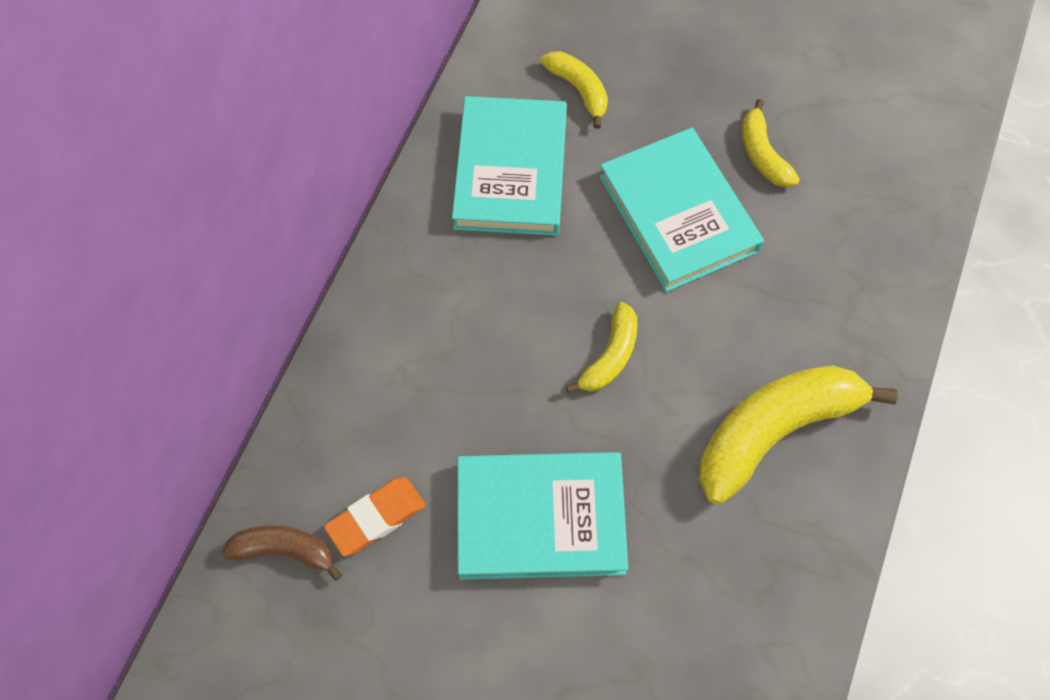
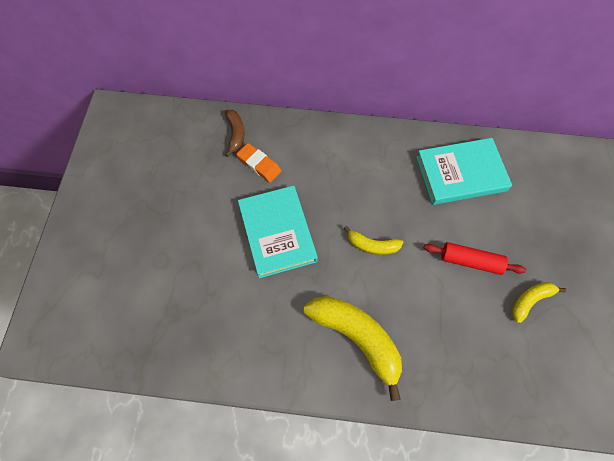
camera: 75 degrees right, 0 degrees up
(579, 90) = (526, 194): yellow banana -> none
(678, 213) = (470, 261): turquoise book -> red rolling pin

